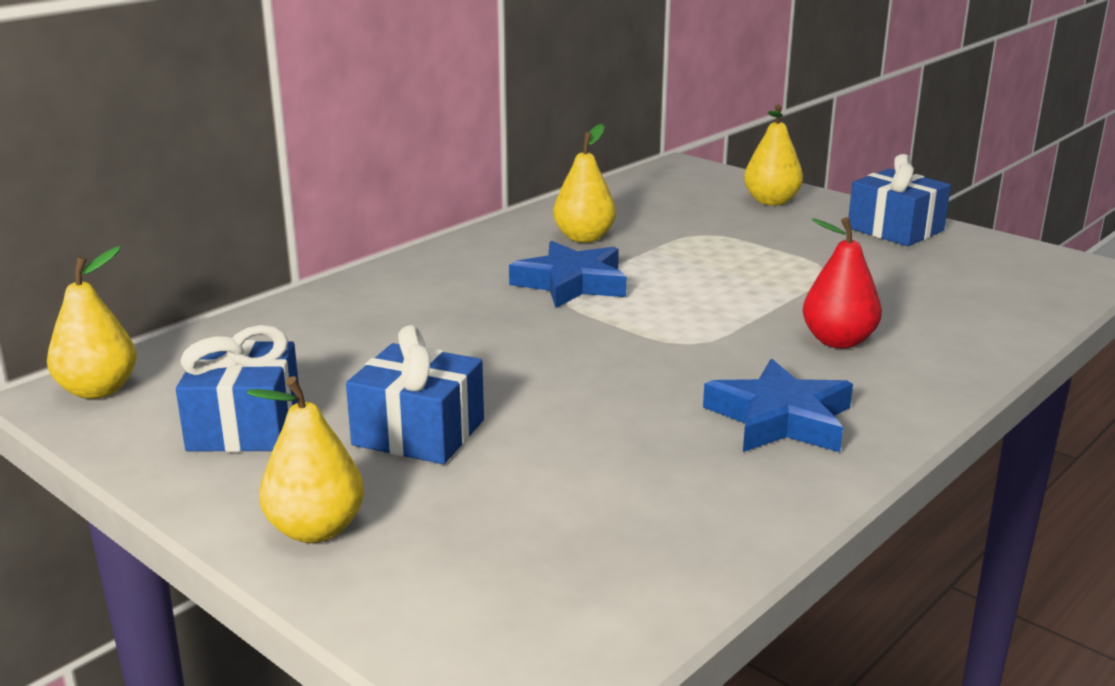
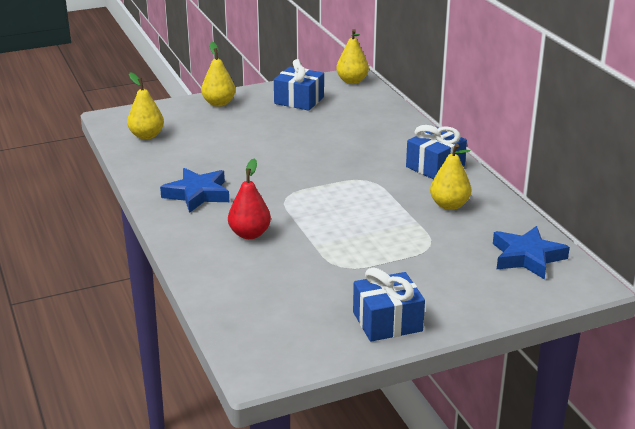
camera: 115 degrees right, 5 degrees up
(418, 433) = (263, 126): blue gift -> blue gift (435, 166)
(571, 283) = (382, 185): blue star -> blue star (527, 257)
(771, 201) = (478, 292): yellow pear -> yellow pear (146, 136)

